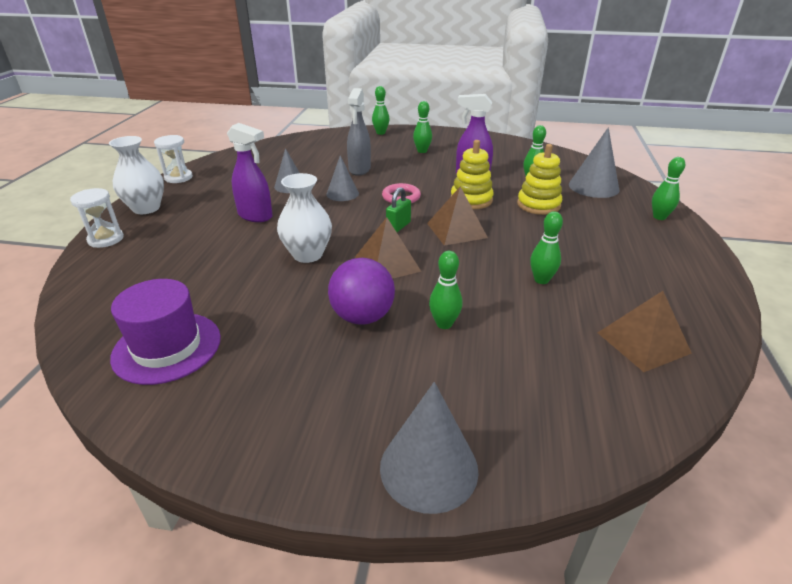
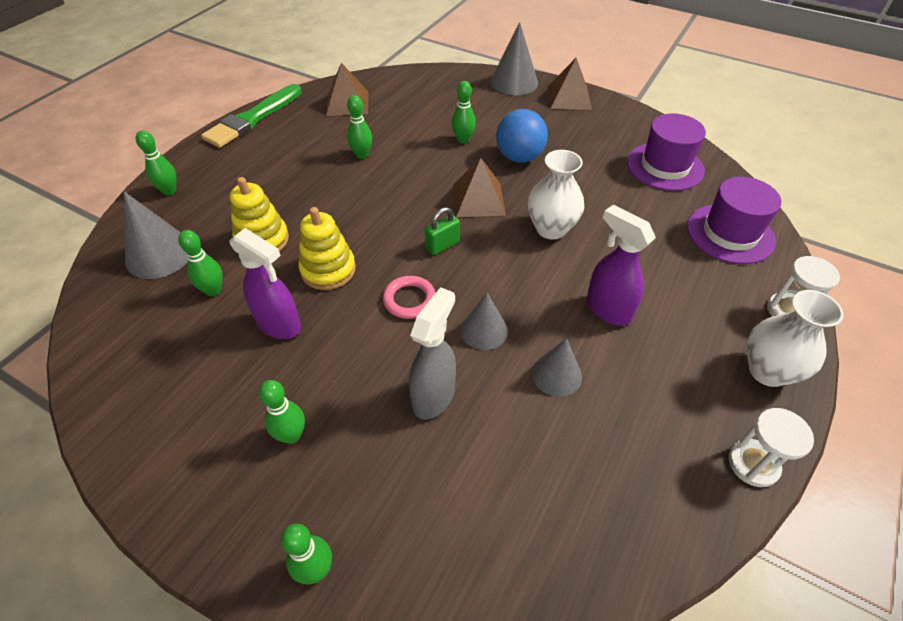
camera: 160 degrees left, 15 degrees up
(122, 285) = (730, 233): none -> purple hat
(362, 317) = (519, 157): purple ball -> blue ball
(456, 230) = (385, 224): brown pyramid -> brown pyramid (569, 97)
(713, 292) = (252, 119): none -> green brush

